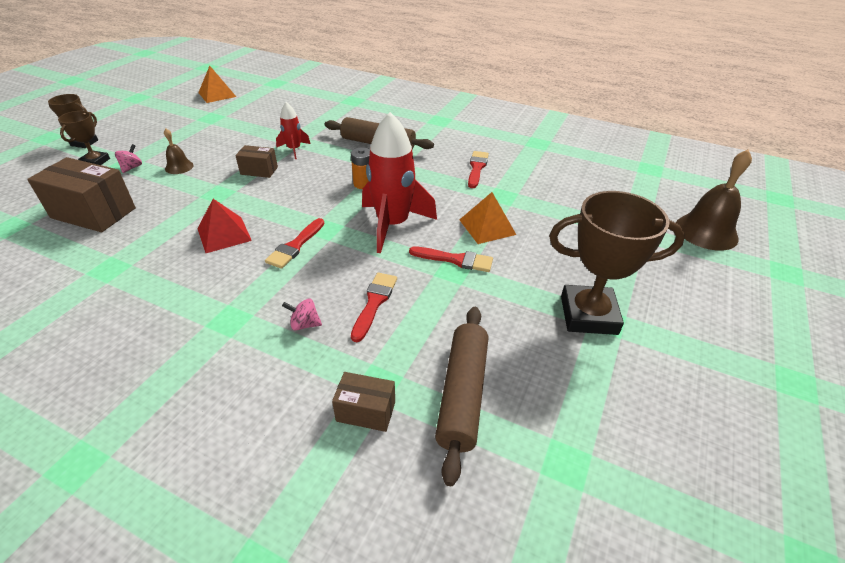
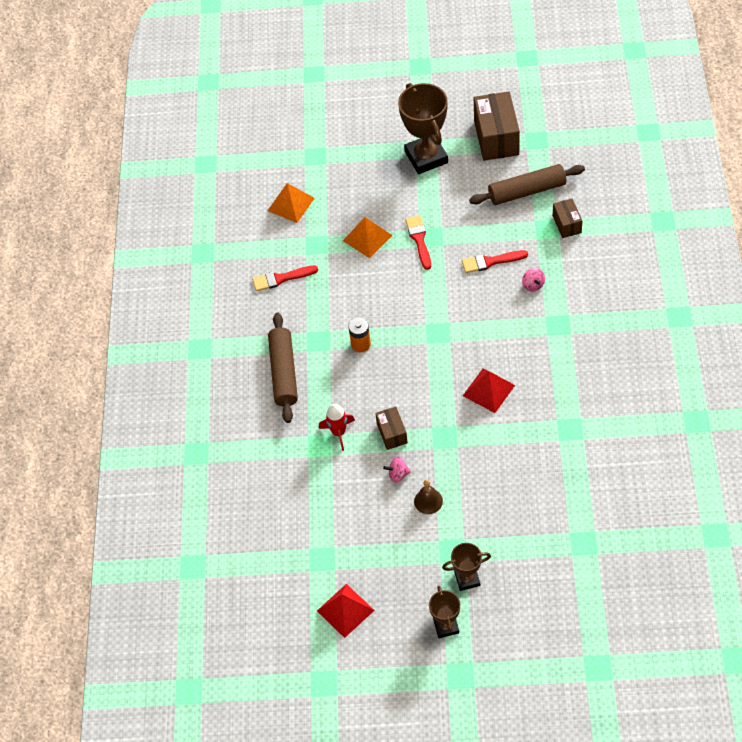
camera: 110 degrees left, 15 degrees up
(93, 213) = (529, 501): brown box -> brown box (496, 138)
(132, 167) = (455, 538): pink spinning top -> pink spinning top (398, 474)
(164, 115) = (345, 610): none -> red pyramid
(217, 94) = (263, 602): orange pyramid -> orange pyramid (291, 204)
(295, 246) = (469, 337): red brush -> none
(392, 225) = (404, 294): red rocket -> none
(706, 231) = (288, 117): brown bell -> none

